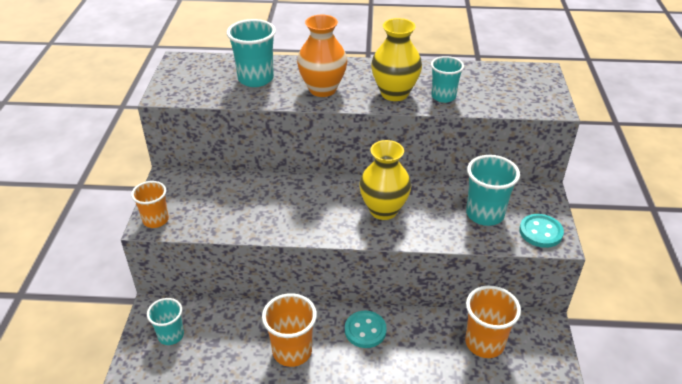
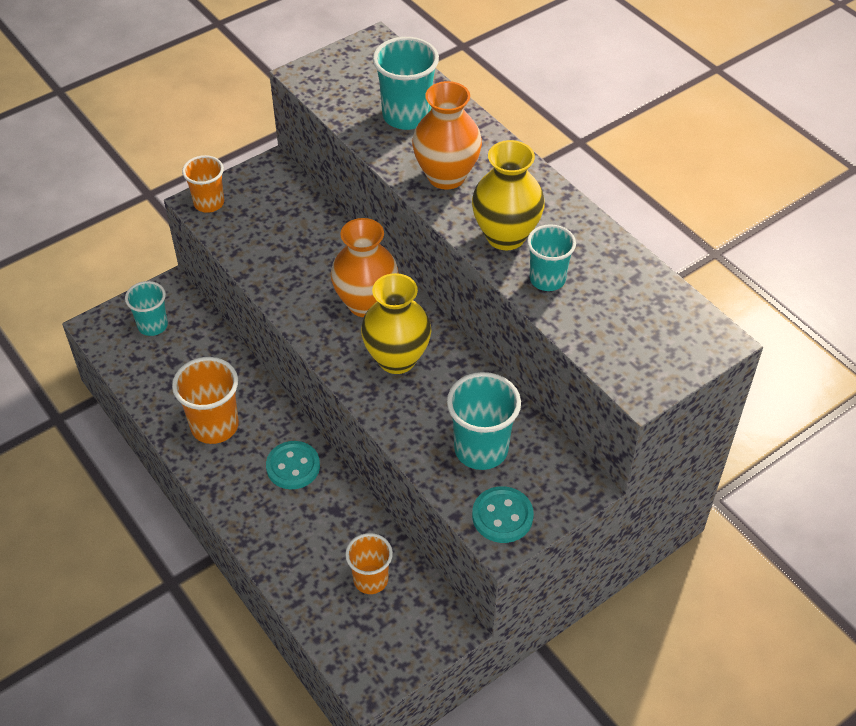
camera: 50 degrees right, 10 degrees up
(326, 199) = (366, 303): none -> orange vase
(484, 343) = (370, 579): orange cup -> orange cup, size x0.67

